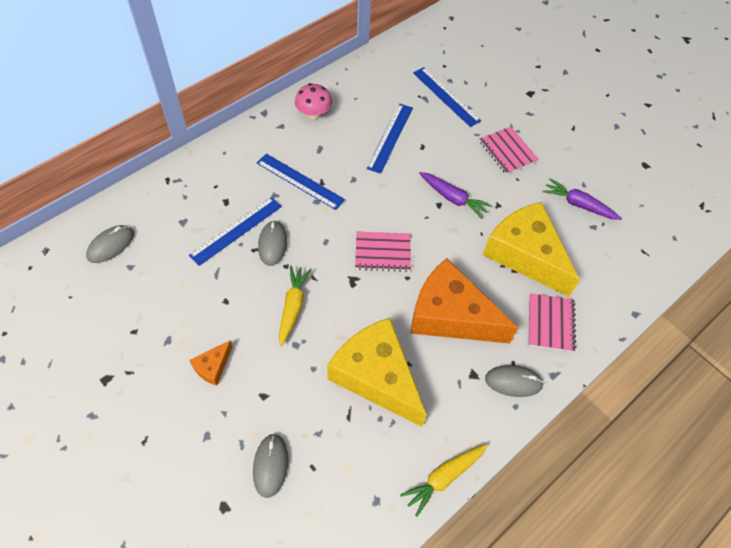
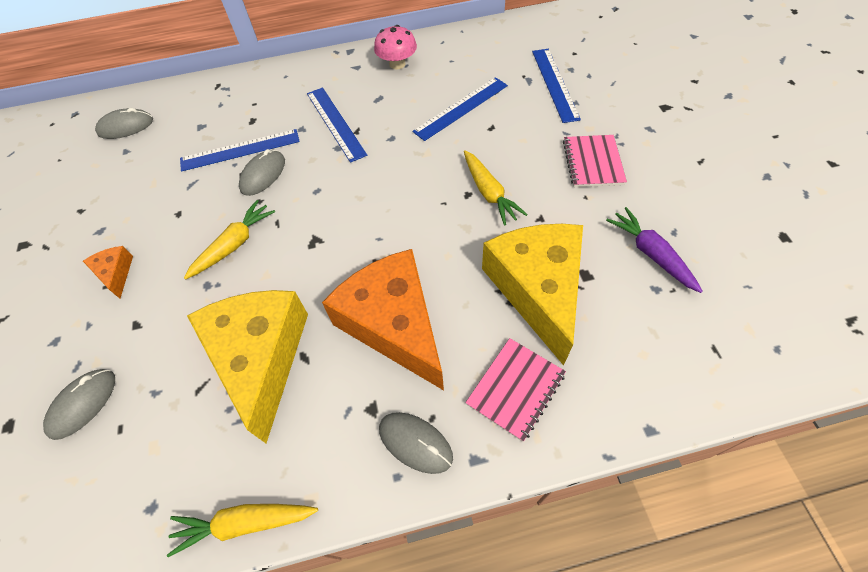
camera: 35 degrees right, 0 degrees up
(213, 367) = (115, 273): orange cheese -> orange cheese turned 90 degrees clockwise
(383, 252) = (367, 223): pink notebook -> none
(453, 198) = (489, 193): purple carrot -> yellow carrot

